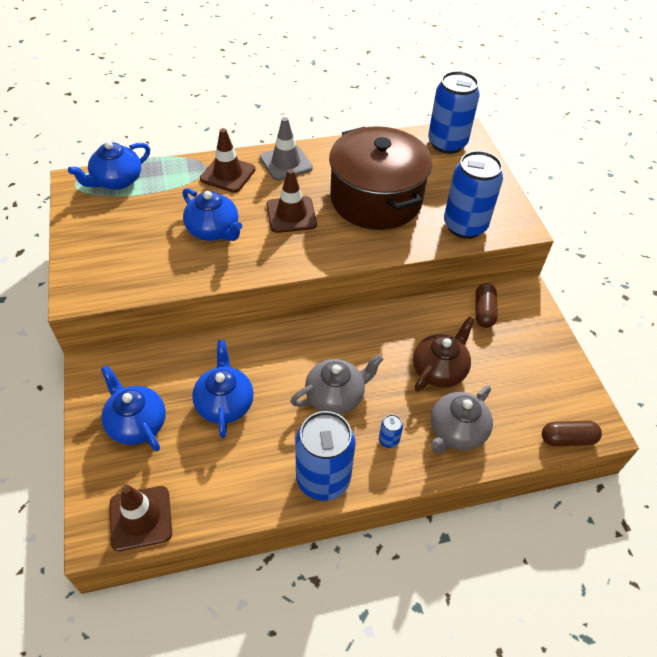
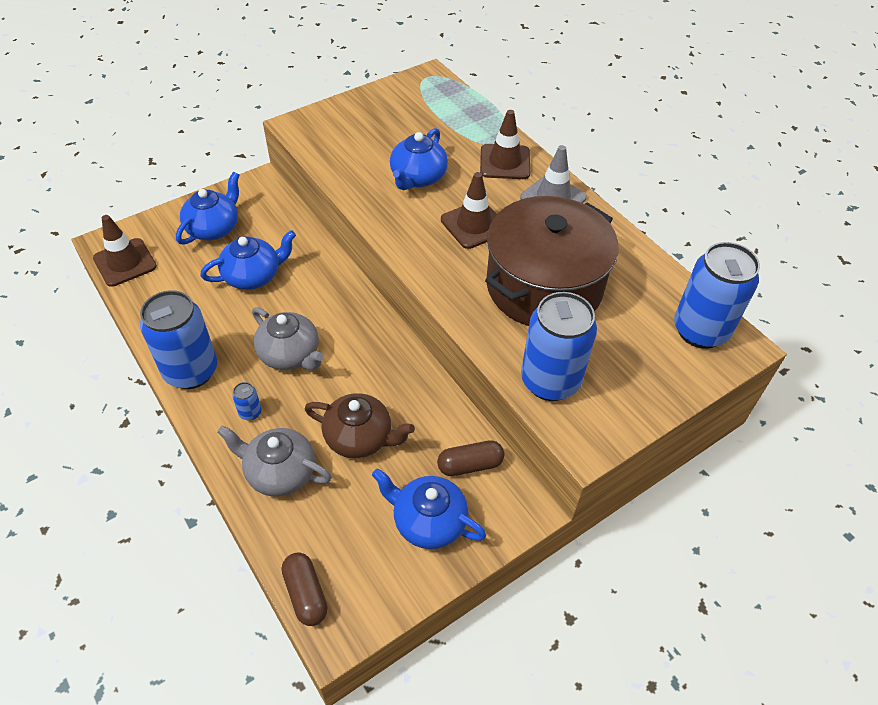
camera: 70 degrees right, 0 degrees up
(116, 181) = (446, 97): blue teapot -> blue teapot (428, 521)

